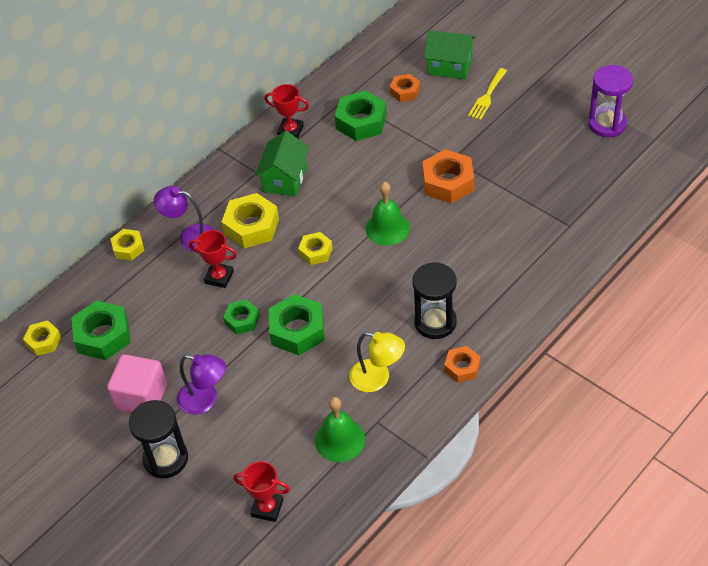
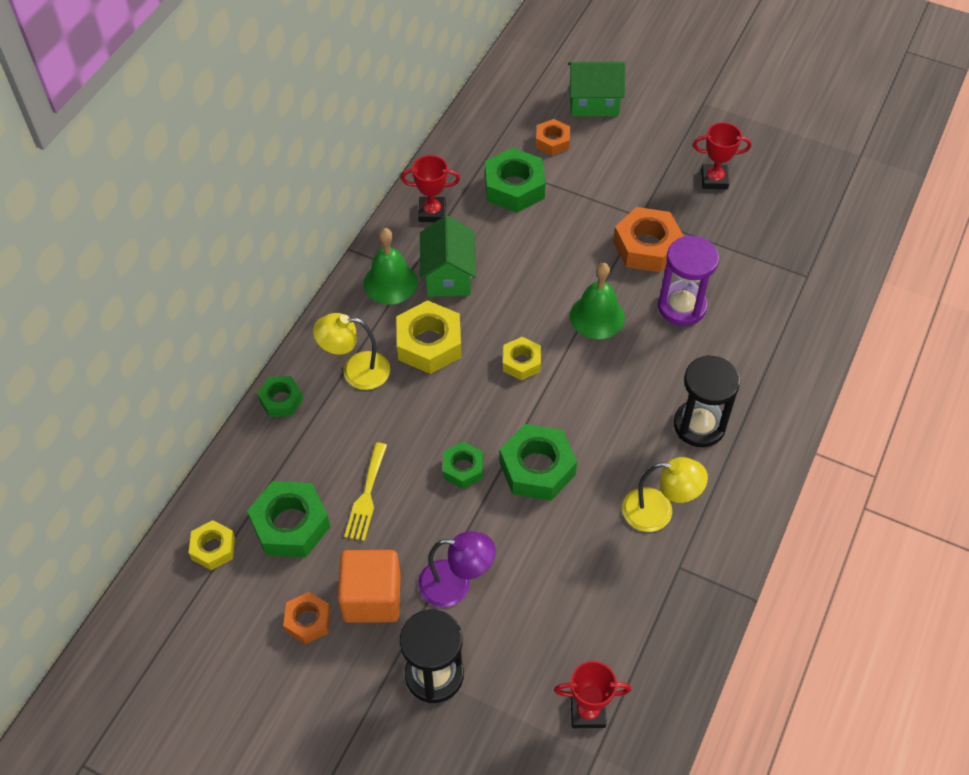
camera: 20 degrees left, 5 degrees up
(128, 248) = (281, 400): yellow nut -> green nut
(141, 397) = (372, 598): pink cube -> orange cube
(190, 237) = (356, 371): purple lamp -> yellow lamp
(219, 277) = (413, 417): red trophy -> red trophy (714, 179)
(340, 440) = (643, 601): green bell -> green bell (390, 282)
(462, 367) = (753, 476): orange nut -> orange nut (308, 621)
(487, 96) = (651, 133): yellow fork -> yellow fork (366, 496)
(607, 124) = (800, 146): purple hourglass -> purple hourglass (682, 306)

